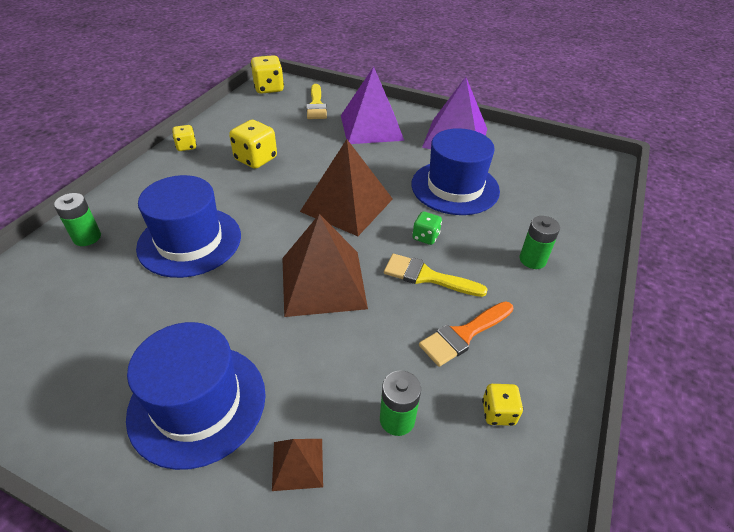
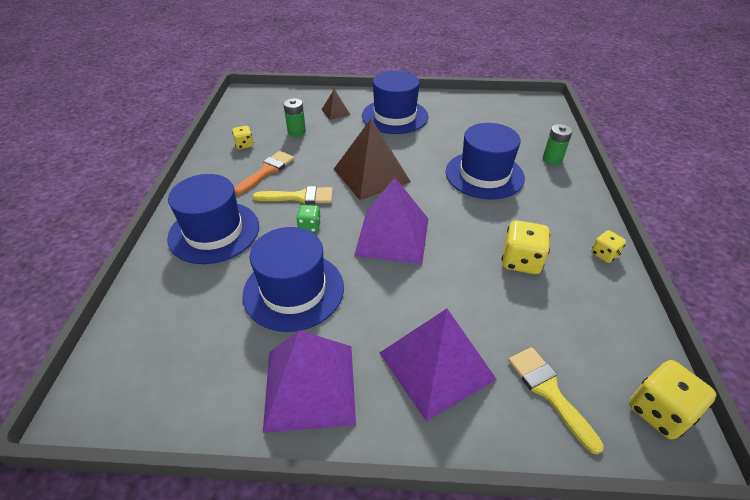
camera: 160 degrees right, 0 degrees up
(347, 205) = (392, 236): brown pyramid -> purple pyramid
(532, 260) = (214, 232): green battery -> blue hat

